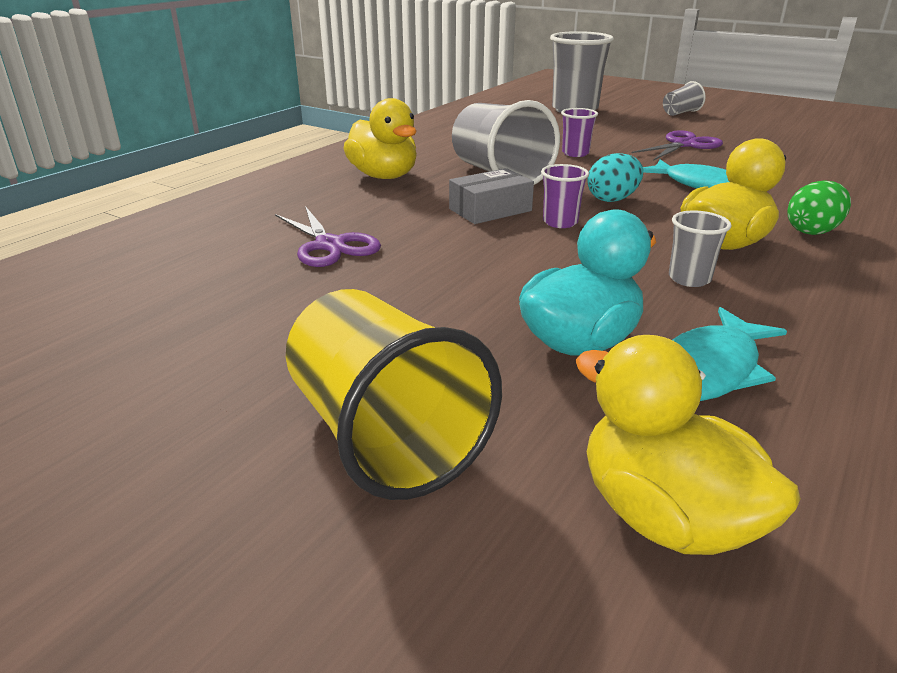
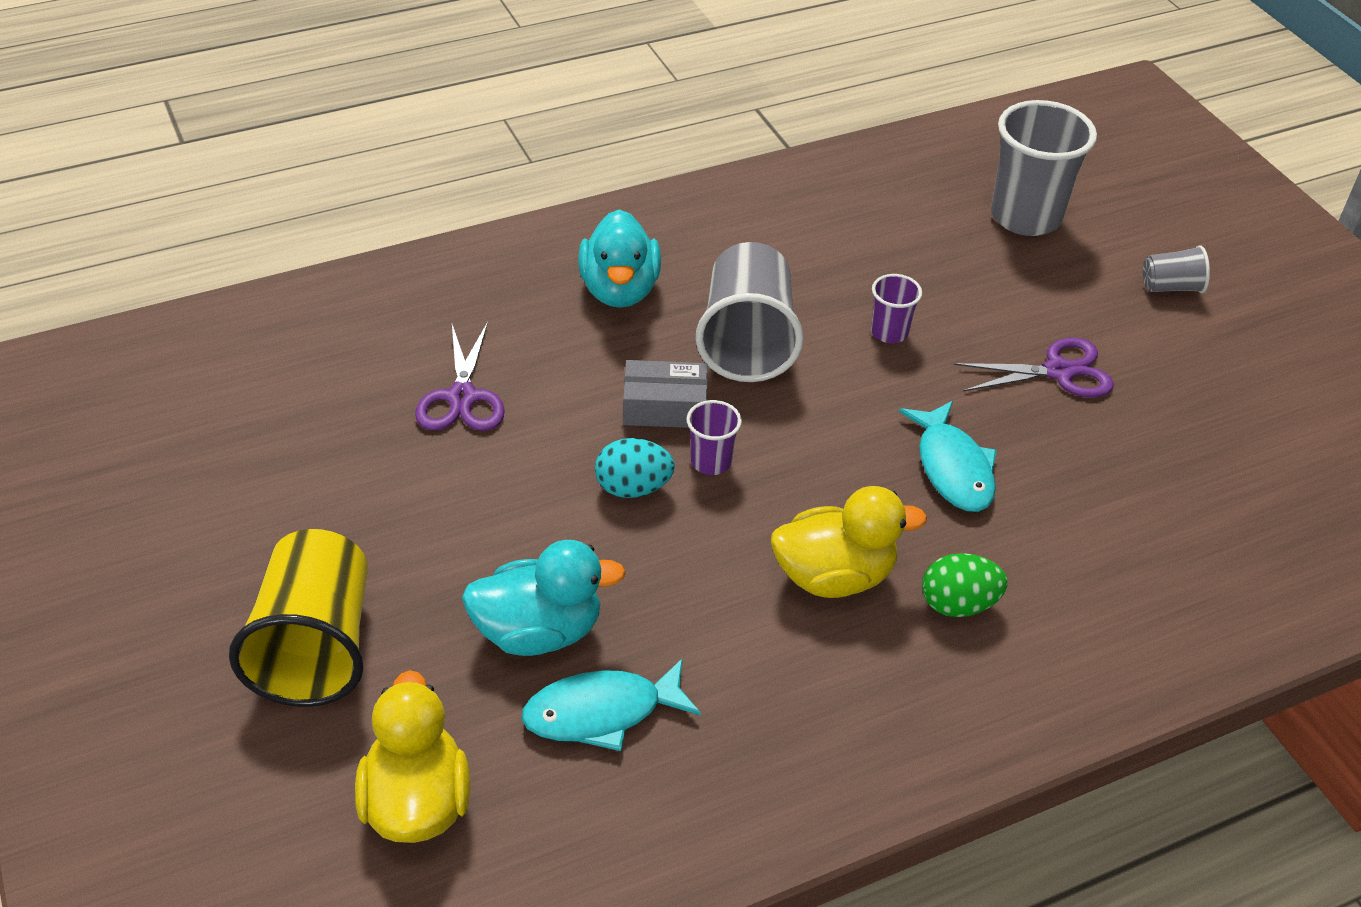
camera: 30 degrees right, 15 degrees up
(384, 176) = (619, 290): yellow duck -> turquoise duck
(612, 199) = (815, 447): turquoise egg -> turquoise egg (633, 488)
(689, 279) = (727, 607): grey cup -> none

